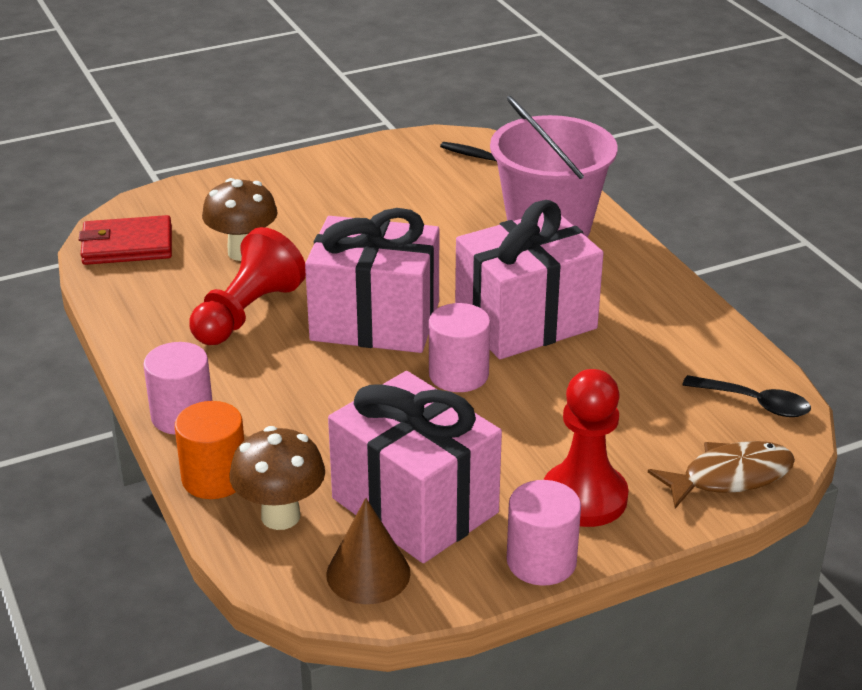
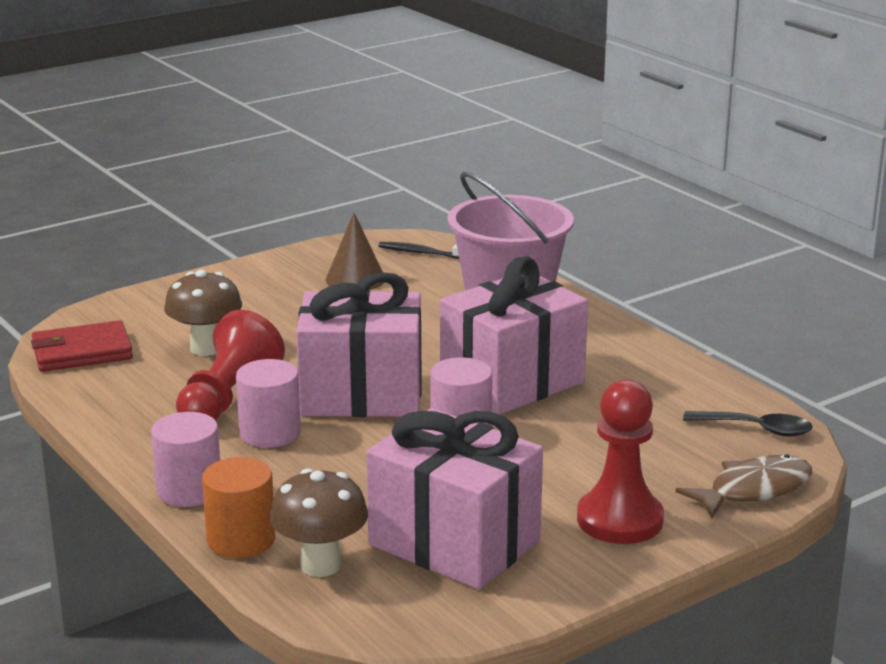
camera: 10 degrees left, 10 degrees down
(368, 573) = (427, 604): brown cone -> brown cone (355, 279)
(541, 561) = (596, 576): pink cylinder -> pink cylinder (270, 433)

